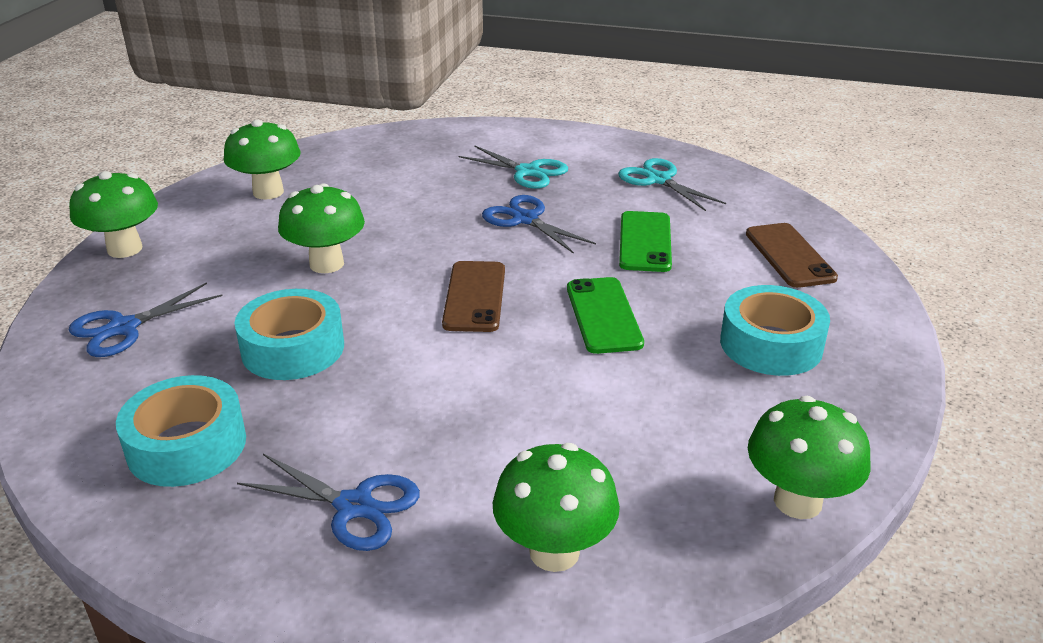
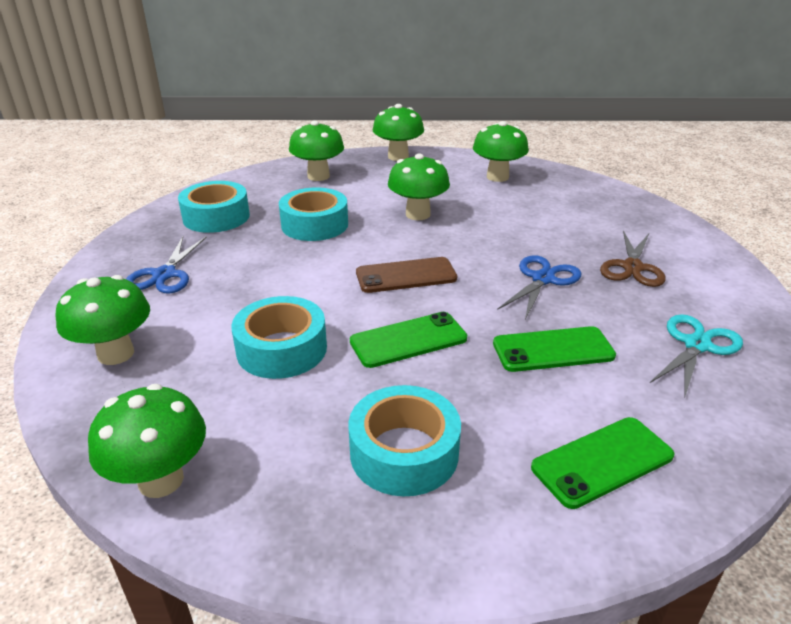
camera: 75 degrees right, 0 degrees up
(124, 328) = (318, 176): blue scissors -> green mushroom
(527, 172) = (632, 267): turquoise scissors -> brown scissors
(591, 403) = (282, 349): none -> turquoise tape
(790, 255) = (602, 462): brown phone -> green phone

